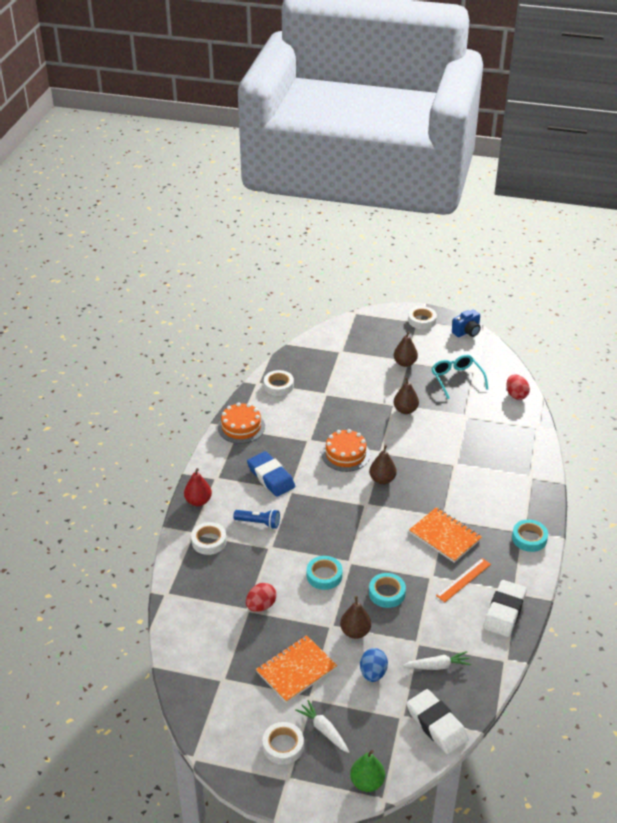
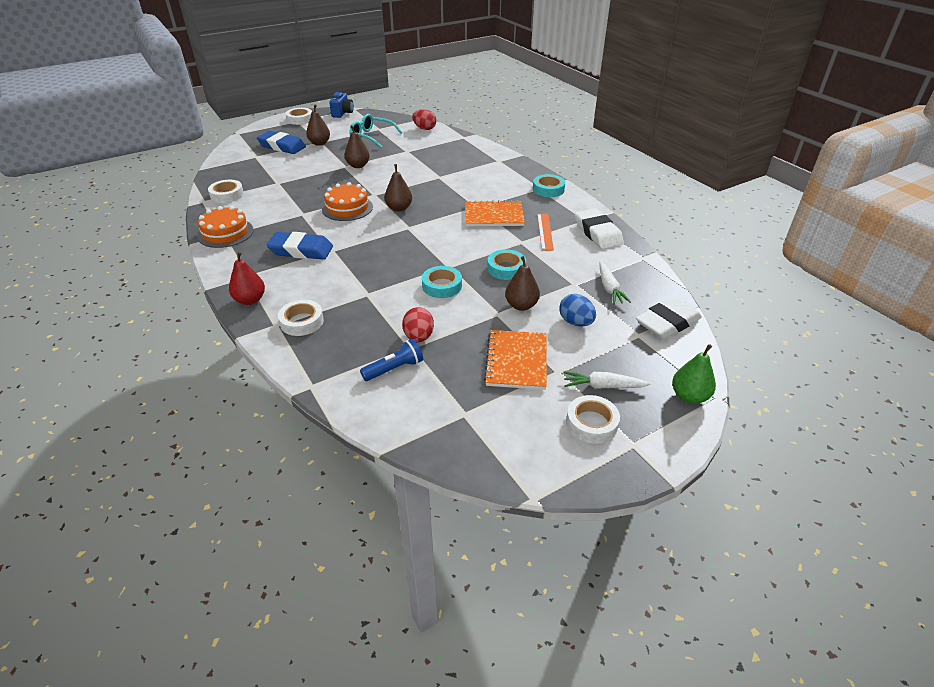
camera: 45 degrees left, 0 degrees up
(259, 523) = (333, 284): blue flashlight -> blue flashlight (395, 369)
(372, 350) = (282, 146): none -> blue eraser
(436, 724) = (667, 323): white eraser -> white eraser turned 45 degrees counterclockwise
(437, 666) = (609, 288): white carrot -> white carrot turned 135 degrees clockwise

